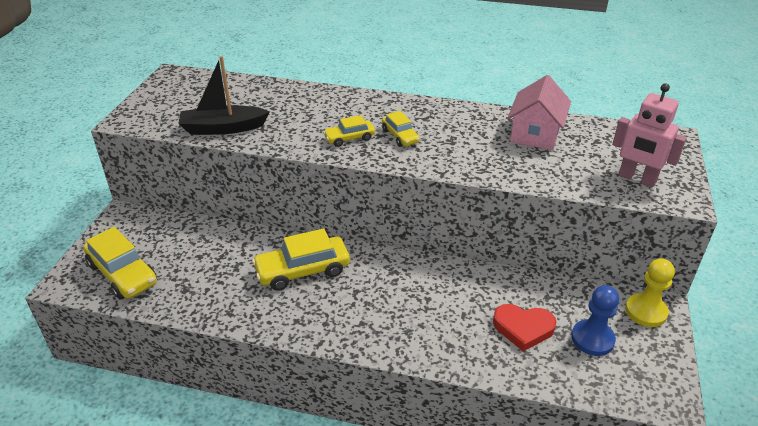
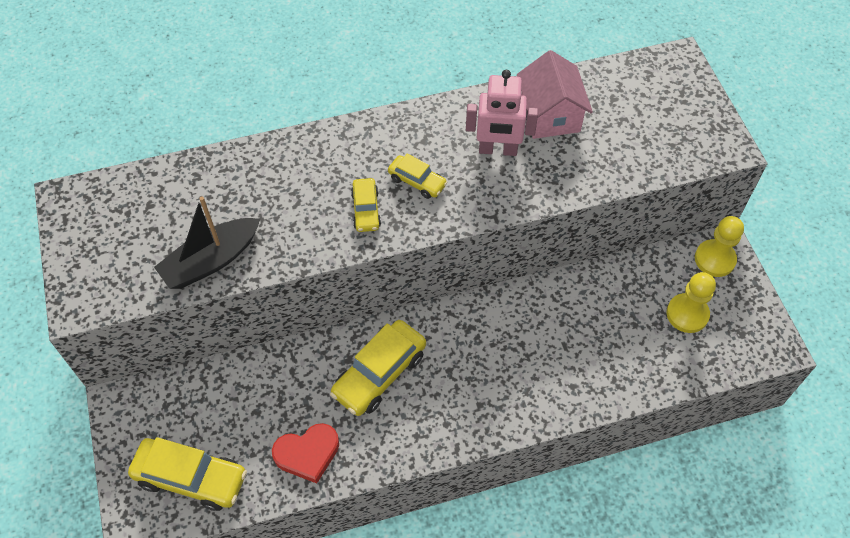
camera: 30 degrees left, 20 degrees up
(349, 138) = (366, 210): yellow car -> yellow car turned 45 degrees counterclockwise
(523, 328) = (624, 333): red heart -> red heart (307, 454)
(592, 339) = (687, 314): blue pawn -> yellow pawn
(637, 179) = (676, 138): pink robot -> pink robot (498, 150)

